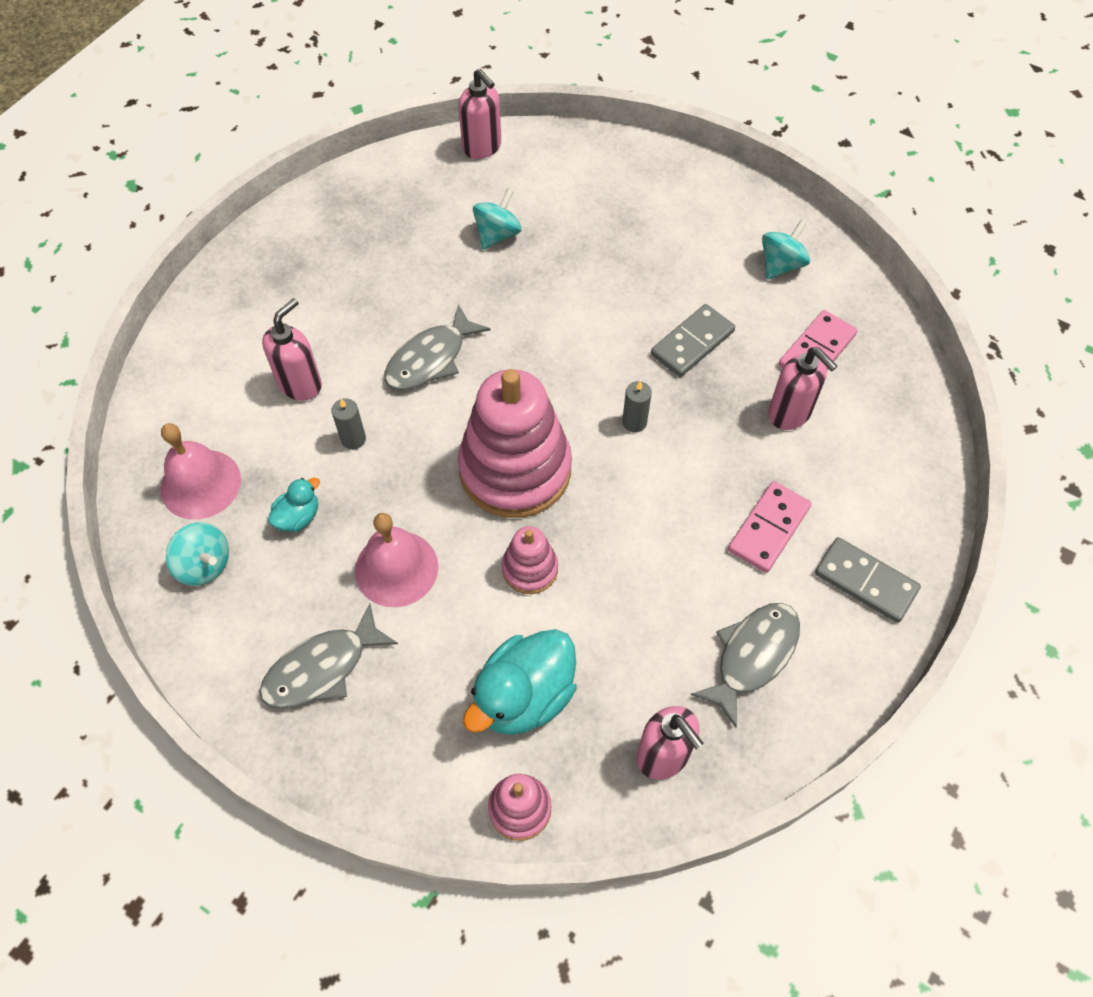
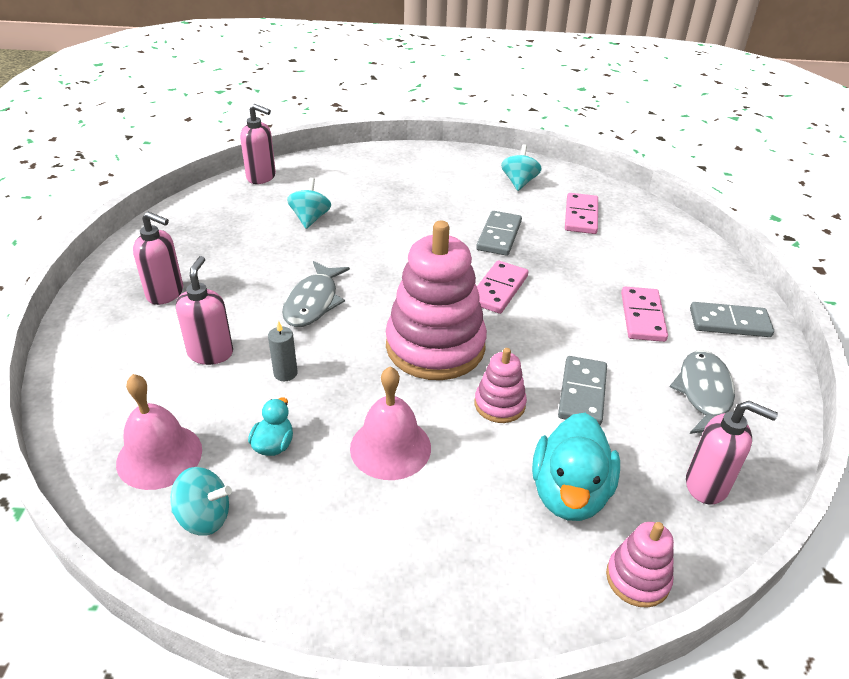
camera: 30 degrees left, 20 degrees down
(322, 668) = (379, 551): grey fish -> none
(622, 594) = (582, 393): none -> grey domino
(634, 422) = (498, 290): grey candle -> pink domino
(789, 413) = (595, 252): pink soap dispenser -> pink soap dispenser (165, 293)

